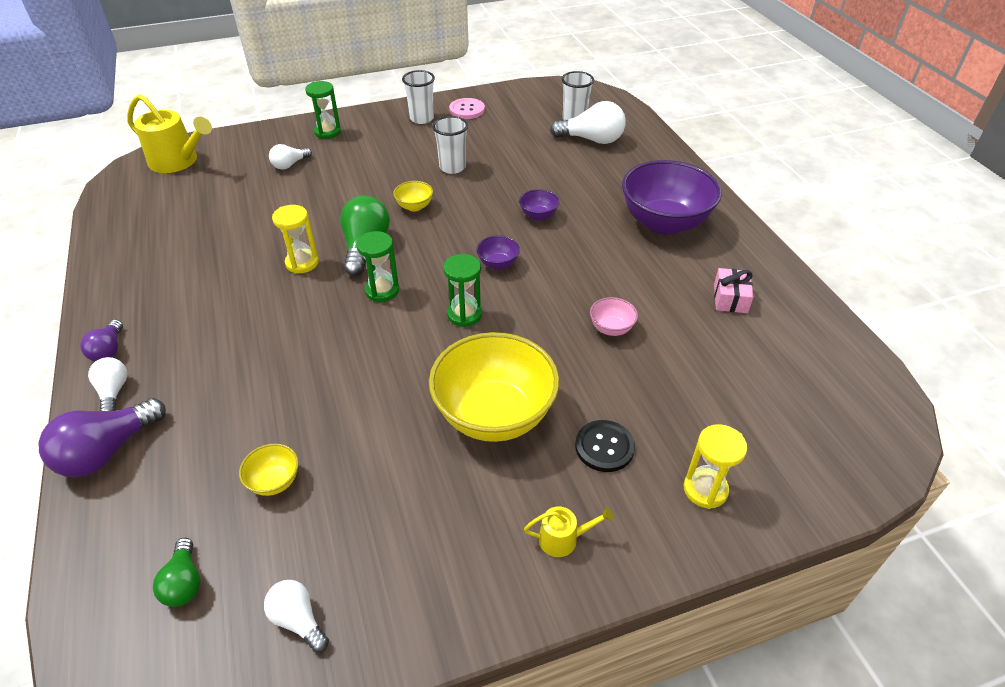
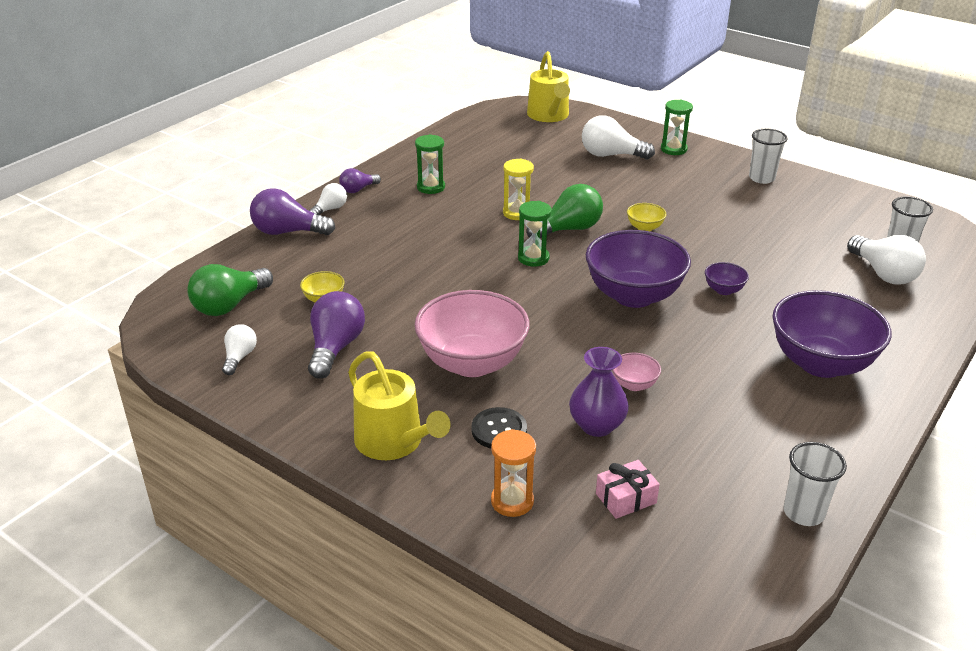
camera: 55 degrees right, 10 degrees down
(184, 582) = (229, 305): green light bulb -> green light bulb, size x1.74
(290, 165) = (611, 155): white light bulb -> white light bulb, size x1.74
(370, 514) = (335, 348): none -> purple light bulb
(452, 167) = (720, 221): white cup -> white cup (803, 513)
(464, 314) = (556, 305): green hourglass -> green hourglass (431, 187)
(467, 110) = (812, 192): pink button -> none
(494, 415) = (472, 363): yellow bowl -> pink bowl
(498, 264) = (633, 296): purple bowl -> purple bowl, size x2.35
(563, 539) = (394, 442): yellow watering can -> yellow watering can, size x2.07
(645, 379) = (597, 425): none -> purple vase
(705, 489) = (512, 501): yellow hourglass -> orange hourglass
(730, 298) = (767, 442): pink gift -> pink gift (626, 498)

